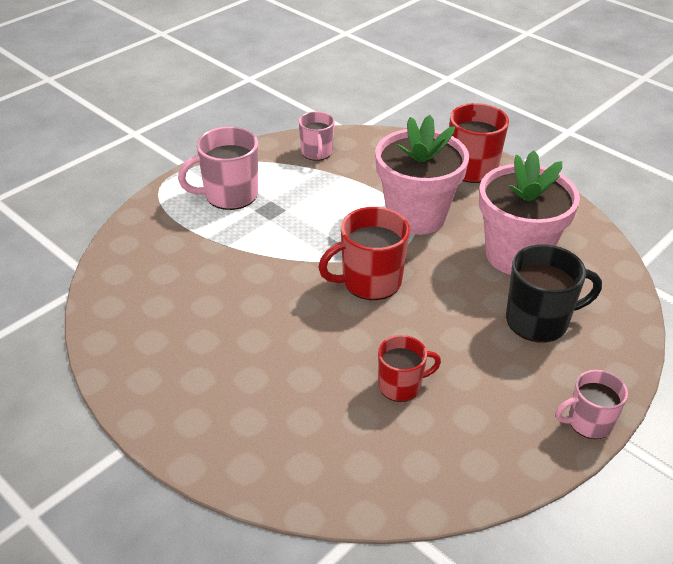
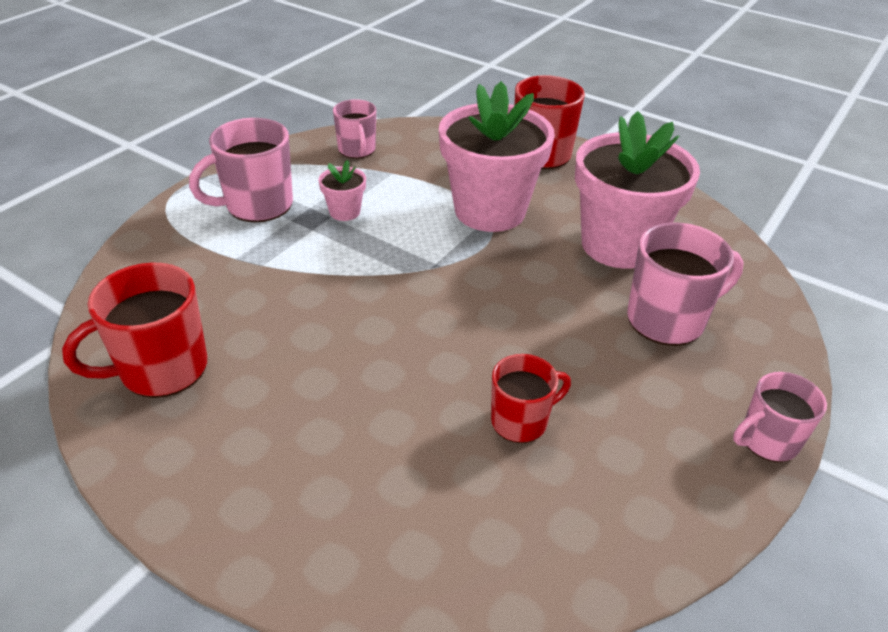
camera: 10 degrees left, 0 degrees up
(297, 207) = (344, 212): none -> pink flower pot
(369, 282) = (451, 292): red mug -> red mug (161, 369)
(539, 321) = (668, 319): black mug -> pink mug

